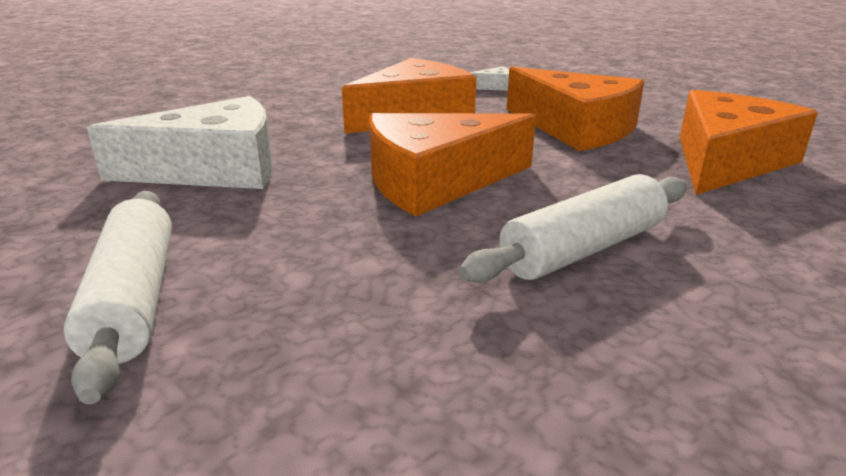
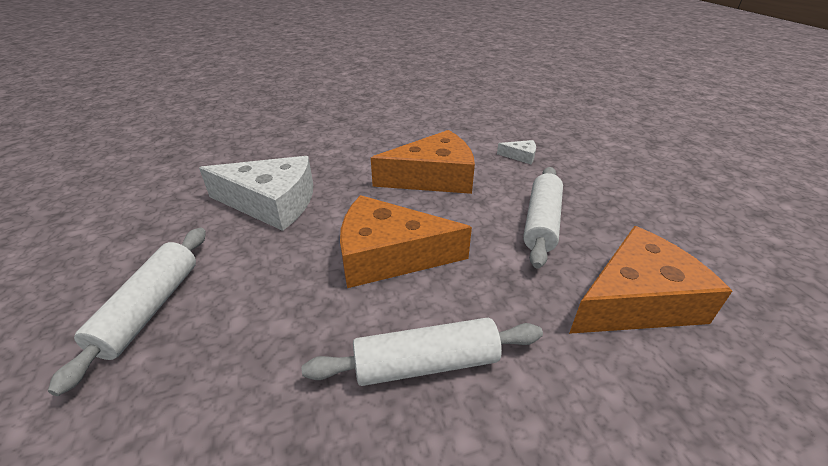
camera: 25 degrees right, 10 degrees up
(576, 128) = (541, 222): orange cheese -> white rolling pin

